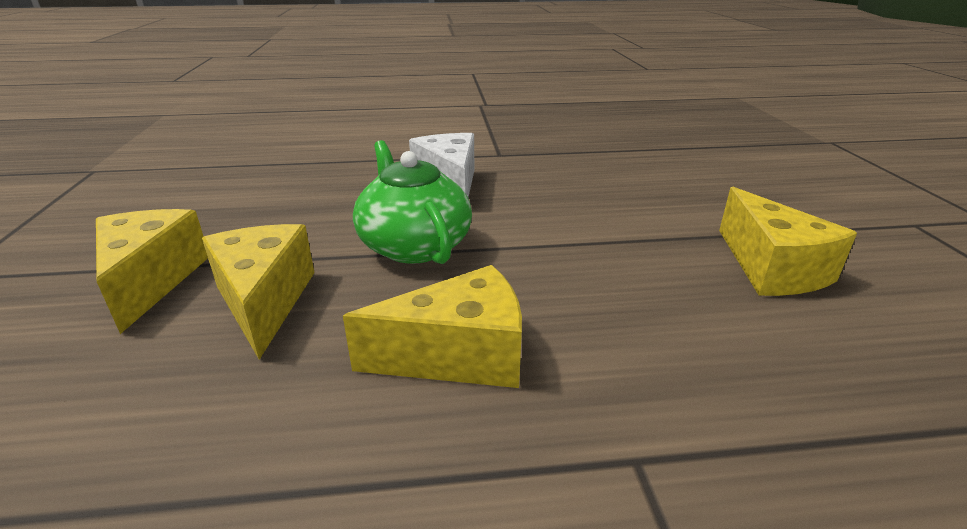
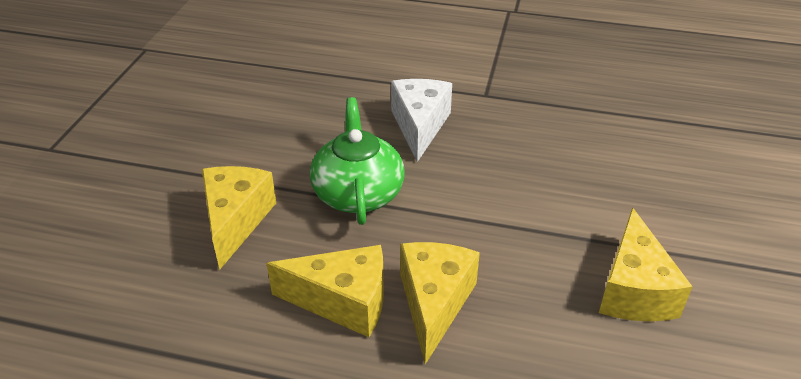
camera: 20 degrees right, 10 degrees up
(152, 280) = (169, 183): yellow cheese -> yellow cheese (434, 303)

